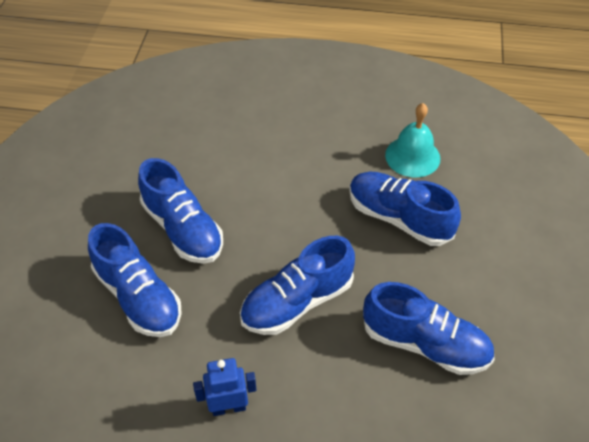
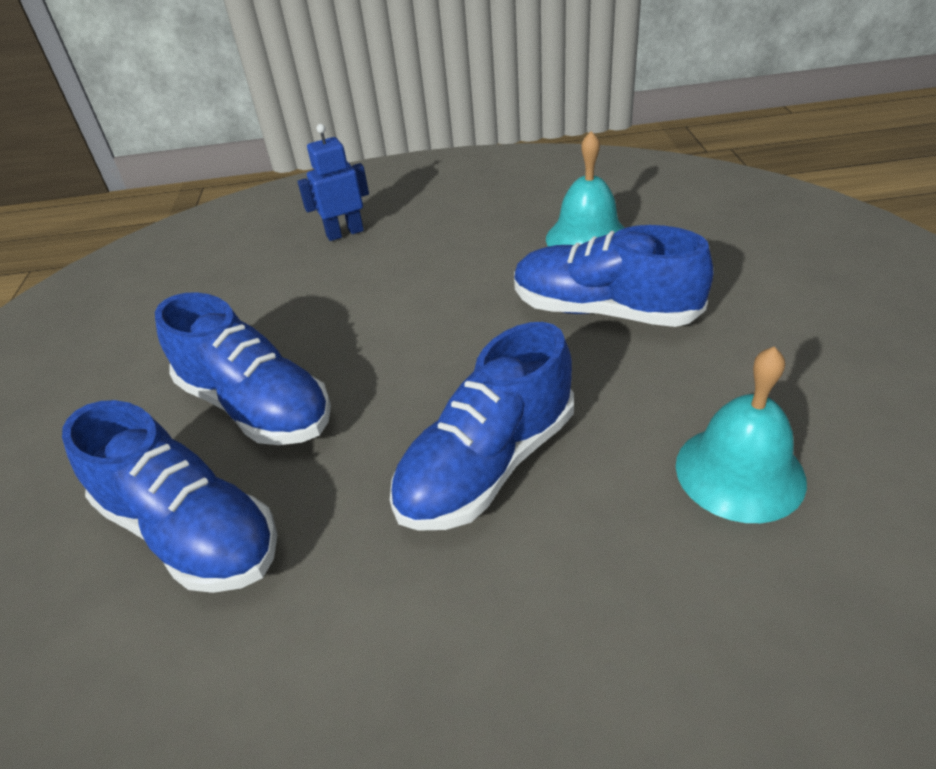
camera: 10 degrees left, 10 degrees down
(229, 407) = (416, 693): blue robot -> blue robot (345, 233)
(425, 344) = (739, 472): blue shoe -> turquoise bell

